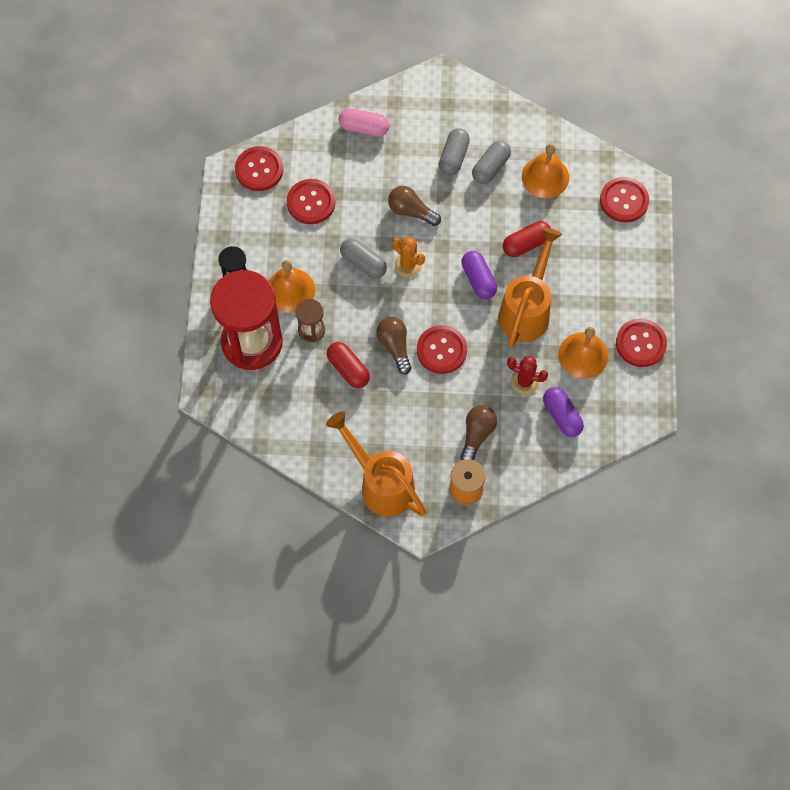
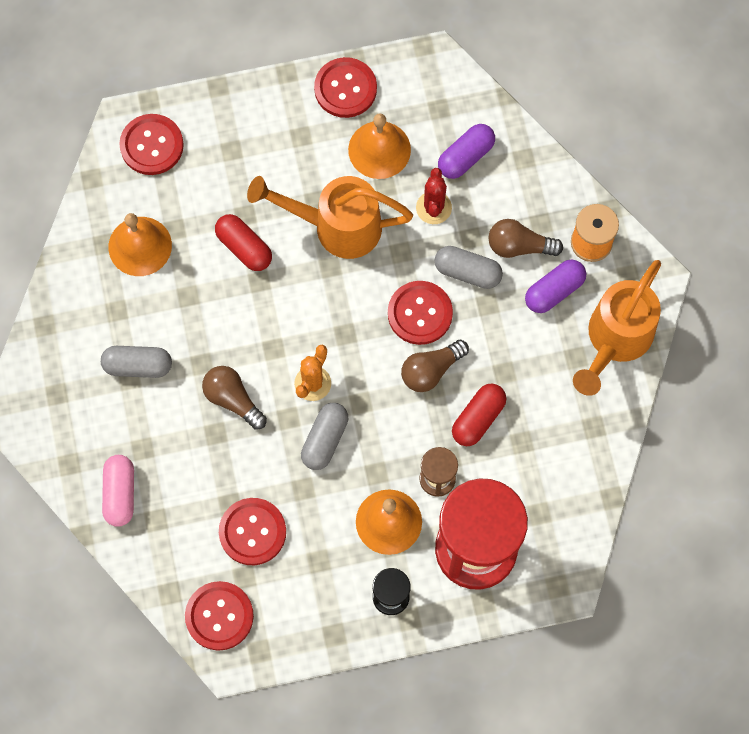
camera: 105 degrees left, 5 degrees up
(411, 211) = (233, 399): brown light bulb -> brown light bulb turned 120 degrees clockwise
(478, 280) = (310, 293): purple capsule -> purple capsule (554, 291)
(490, 167) = (142, 316): grey capsule -> grey capsule (467, 272)

